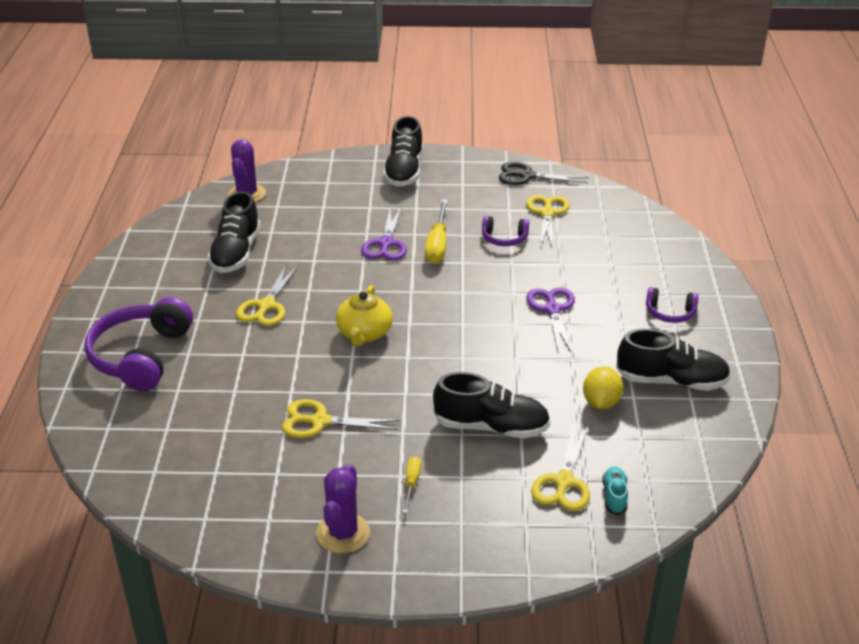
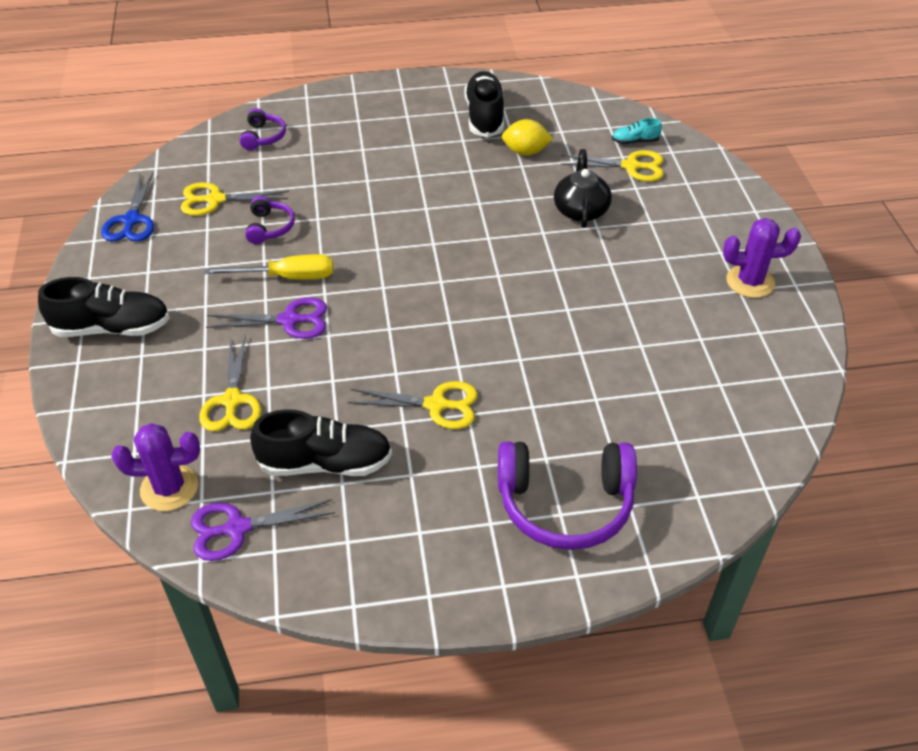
camera: 100 degrees left, 10 degrees up
(320, 421) = (617, 321): yellow scissors -> yellow scissors (232, 401)
(364, 333) = (468, 312): yellow teapot -> none
(411, 483) = (672, 249): yellow screwdriver -> none
(491, 427) = (580, 210): black shoe -> black teapot
(527, 176) = (131, 220): black scissors -> blue scissors
(553, 310) = (396, 186): purple scissors -> purple scissors (237, 528)
(670, 313) = (386, 118): purple headphones -> purple headphones (263, 137)

